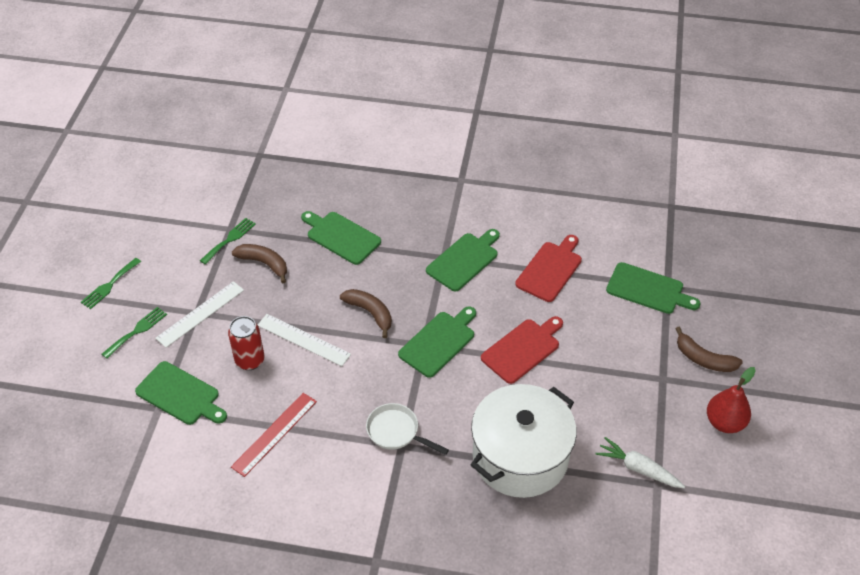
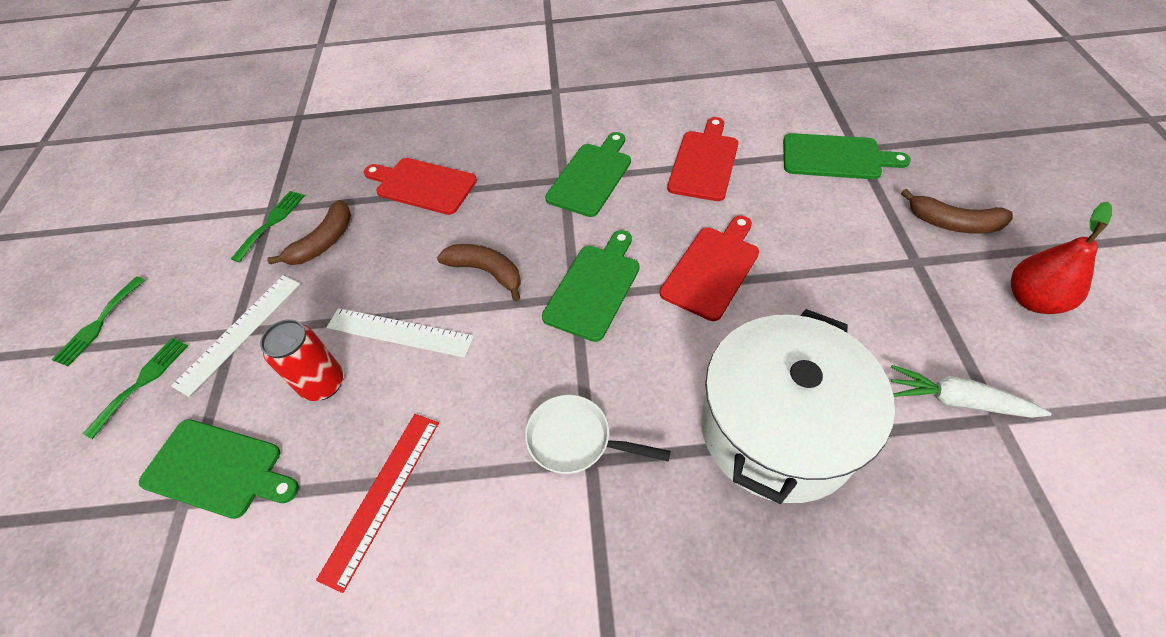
camera: 10 degrees left, 5 degrees up
(264, 263) = (324, 242): brown banana -> brown banana turned 105 degrees clockwise
(341, 237) = (422, 185): green cutting board -> red cutting board

